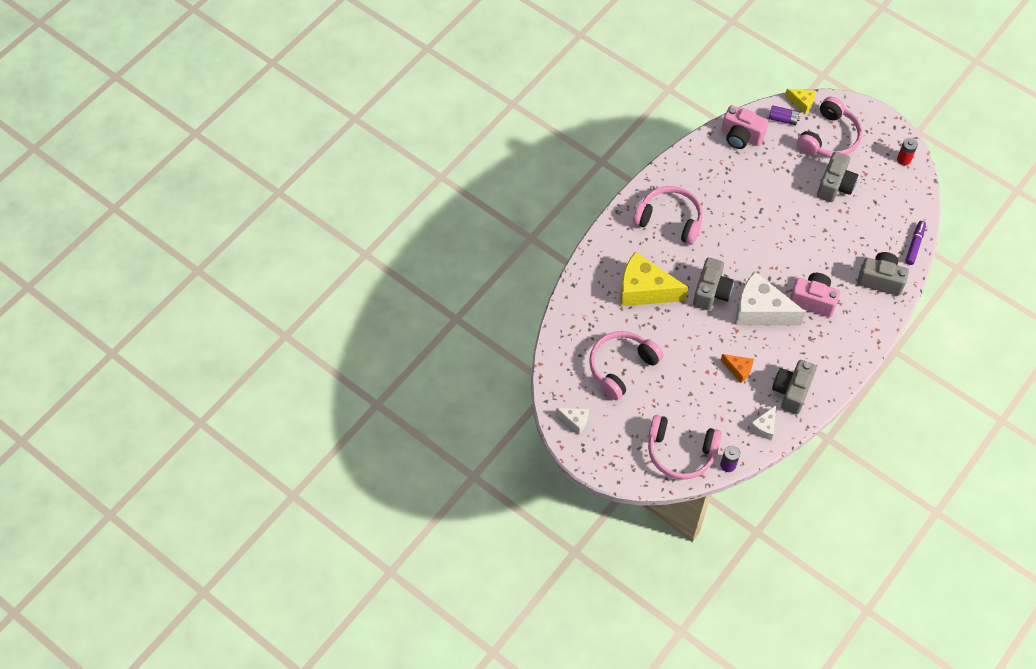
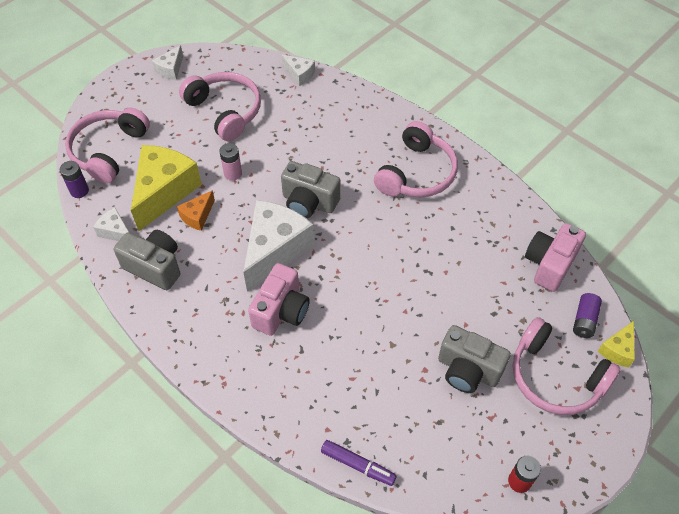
camera: 95 degrees right, 5 degrees down
(569, 313) = (299, 74): none -> white cheese
(644, 290) = (320, 140): yellow cheese -> yellow cheese (164, 192)
(690, 350) = (233, 173): none -> pink battery
(880, 280) = (302, 403): grey camera -> none

